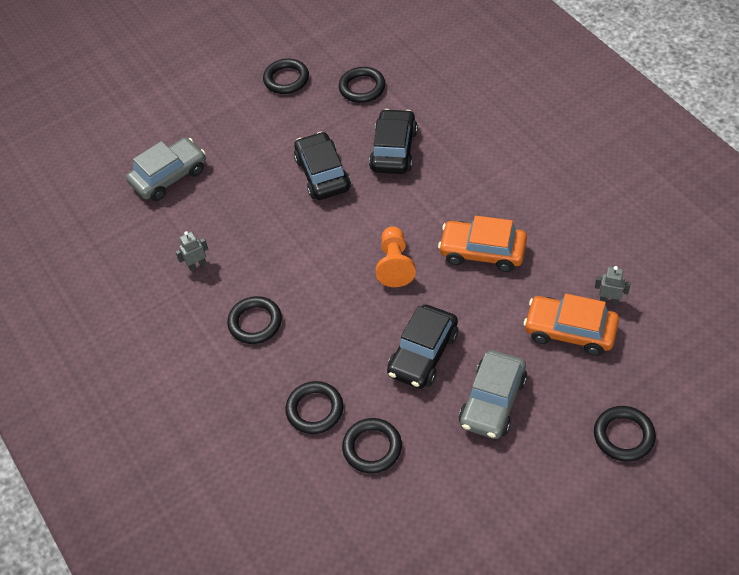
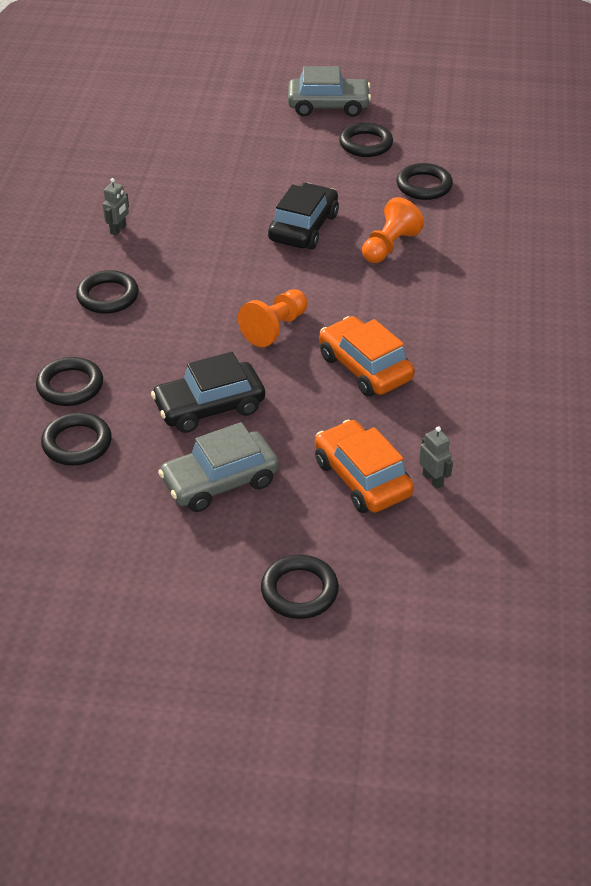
camera: 35 degrees right, 10 degrees down
(169, 176) = (179, 158): grey car -> grey car (328, 106)
(197, 265) = (118, 230): grey robot -> grey robot turned 105 degrees clockwise
(394, 150) = (389, 246): black car -> orange pawn

